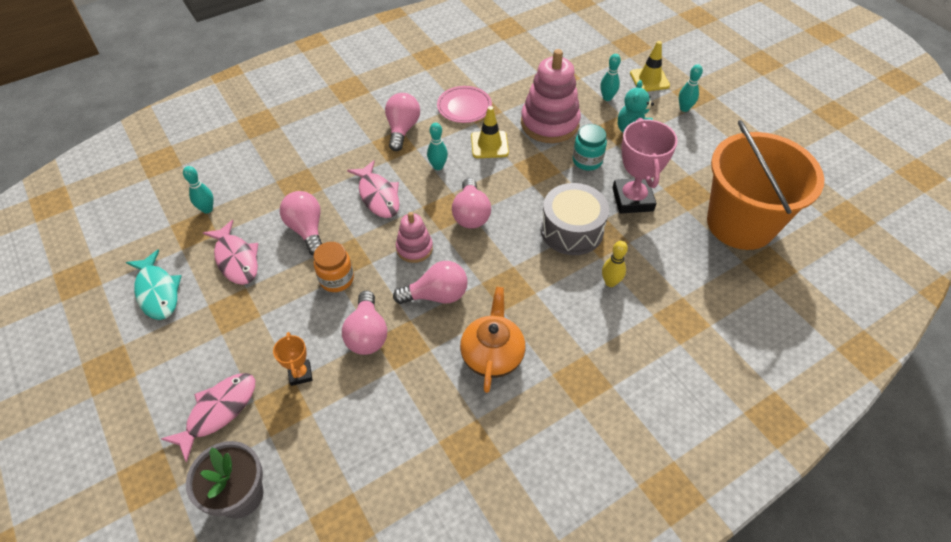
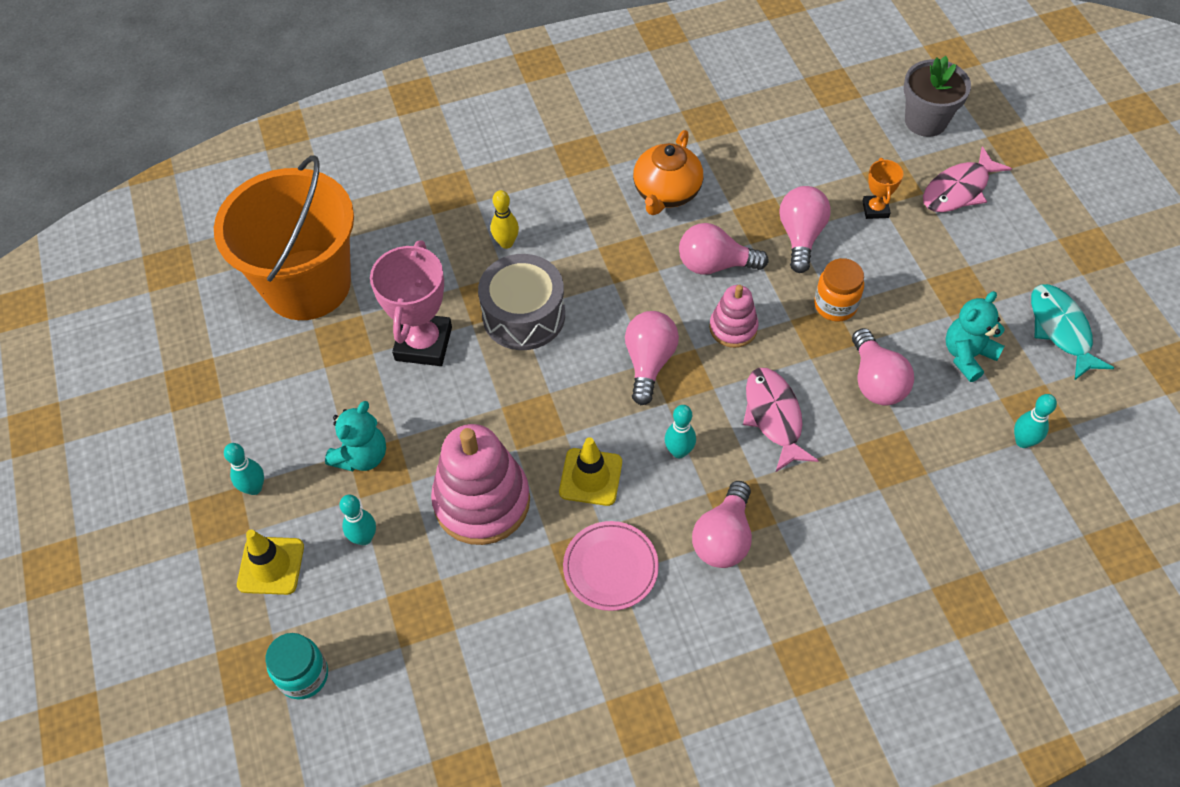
camera: 165 degrees left, 5 degrees up
(236, 259) = (967, 355): pink fish -> turquoise teddy bear
(587, 161) = (455, 417): turquoise jar -> turquoise jar (303, 675)

